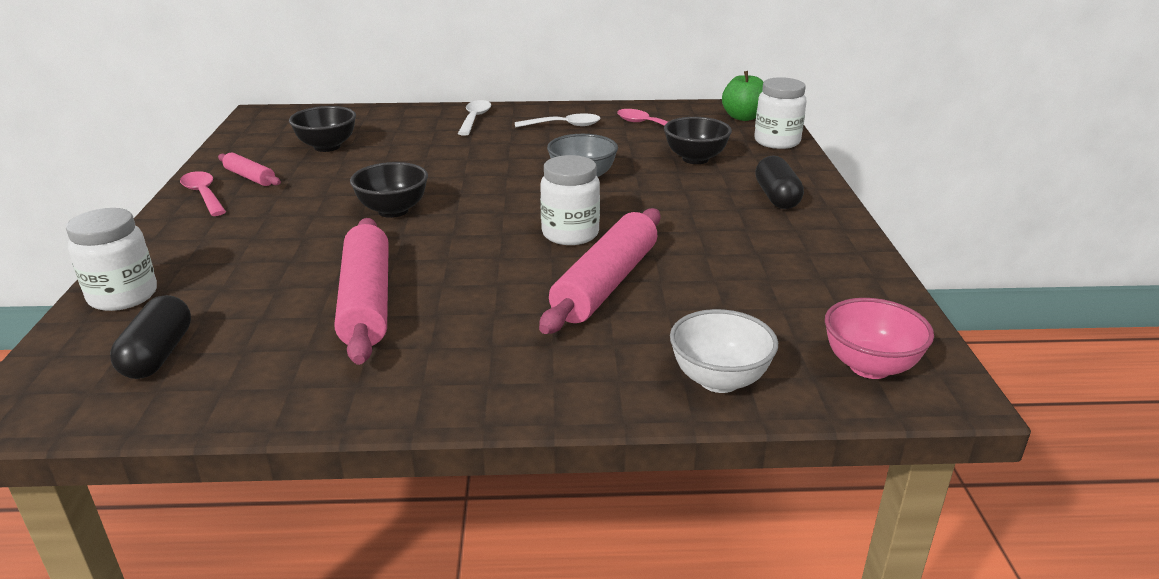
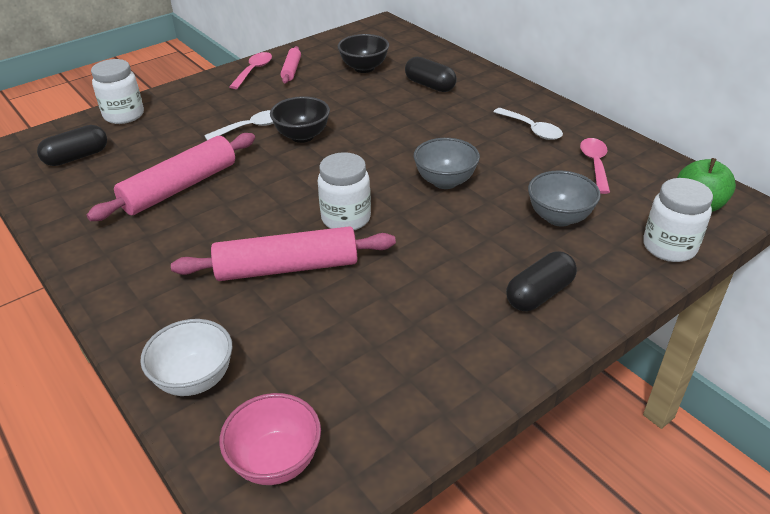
camera: 55 degrees right, 10 degrees up
(420, 134) = (430, 85): none -> black capsule
(475, 119) = (486, 90): white spoon -> white spoon (251, 127)
(695, 159) = (559, 218): black bowl -> grey bowl

